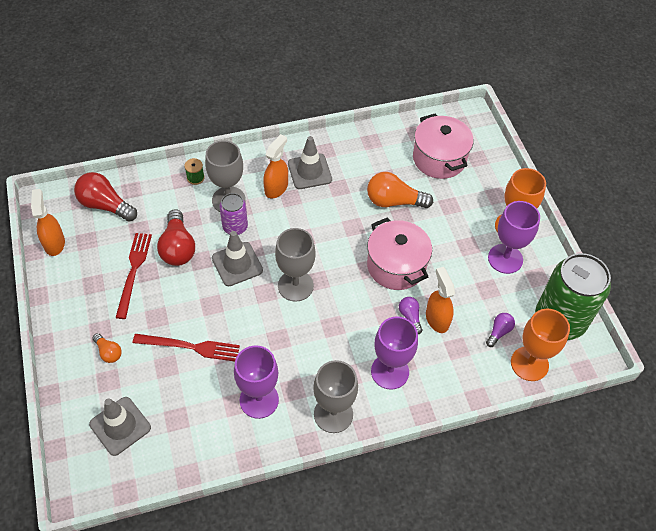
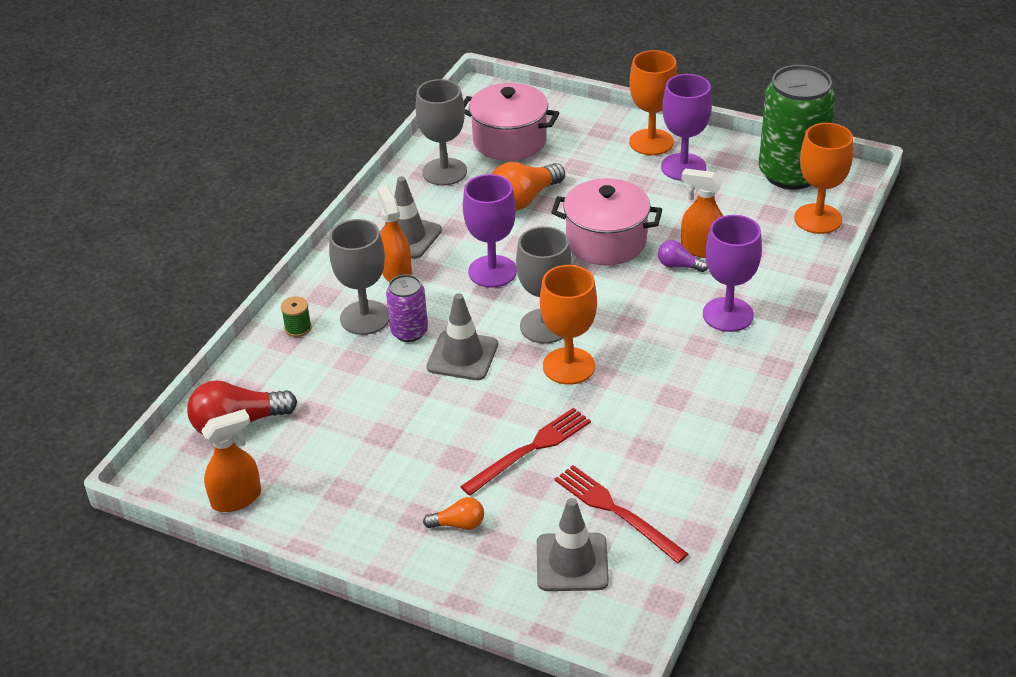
camera: 45 degrees left, 15 degrees down
(54, 243) = (237, 498): orange spray bottle -> orange spray bottle turned 120 degrees clockwise
(133, 271) = (368, 446): red fork -> red fork (616, 511)
(178, 247) = (380, 392): red light bulb -> none
(259, 400) = (659, 429): purple goblet -> purple goblet (492, 271)
(272, 320) = (568, 366): none -> orange goblet
(333, 414) = (735, 381): grey goblet -> grey goblet (444, 172)
(499, 332) = (762, 218): purple light bulb -> none

